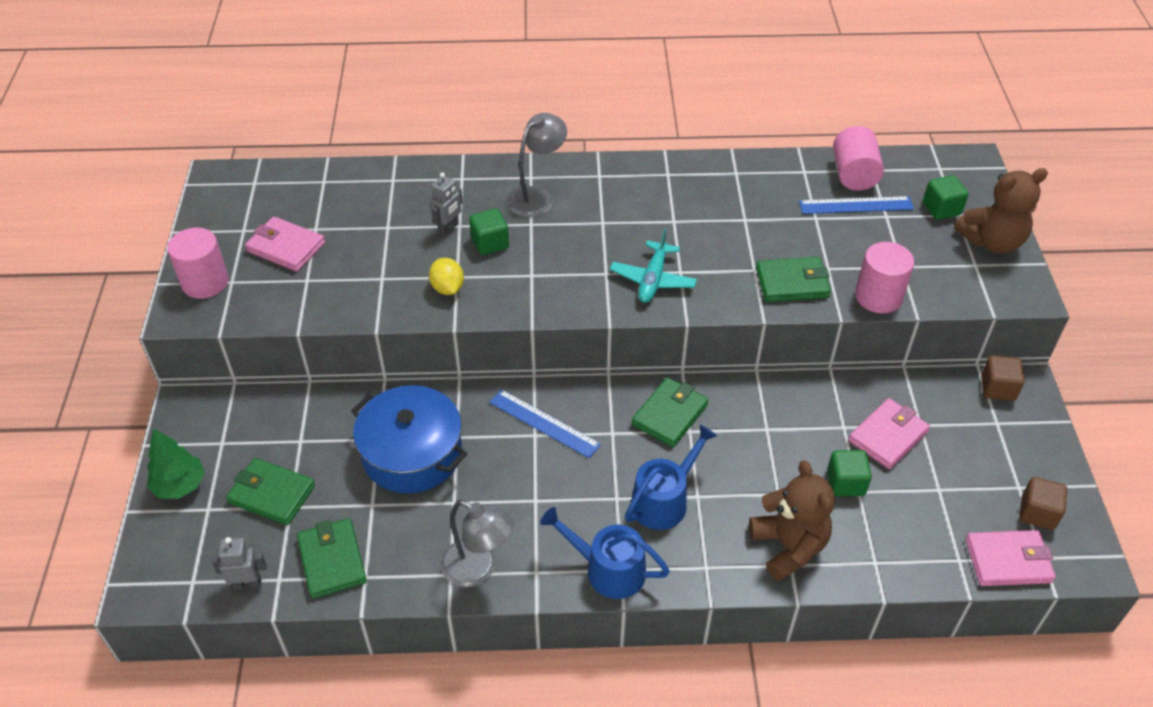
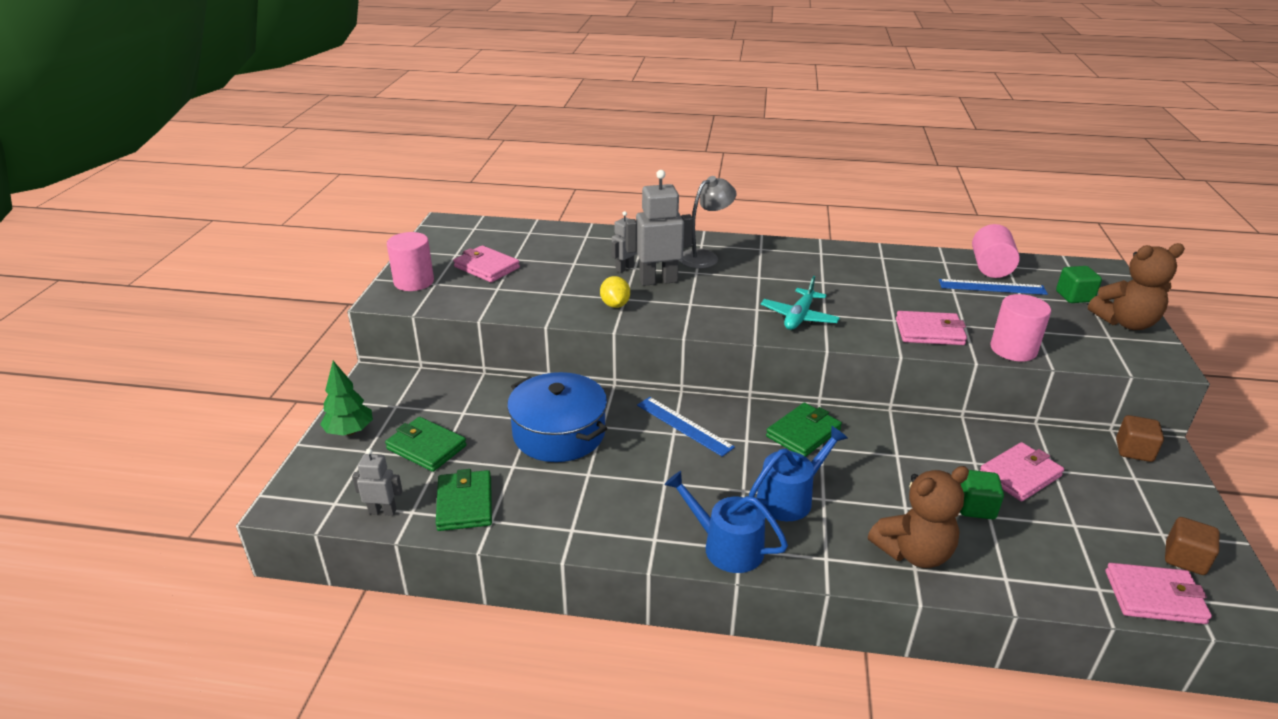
camera: 10 degrees right, 15 degrees down
(478, 569) = (599, 529): grey lamp -> none
(490, 243) = (658, 280): green cube -> grey robot
(788, 547) = (913, 552): brown teddy bear -> brown teddy bear turned 75 degrees clockwise
(792, 283) = (929, 332): green wallet -> pink wallet

